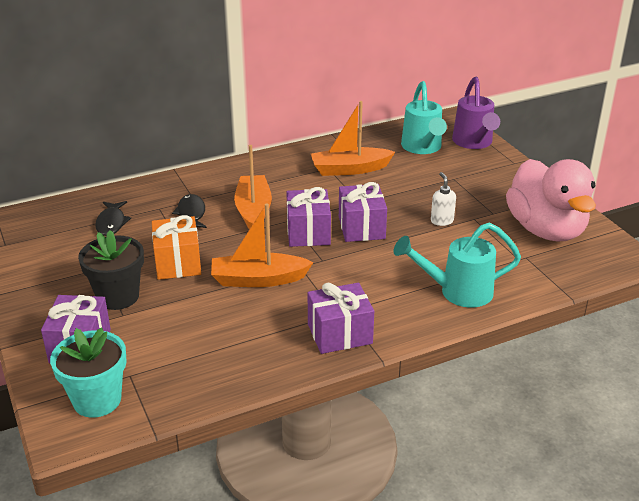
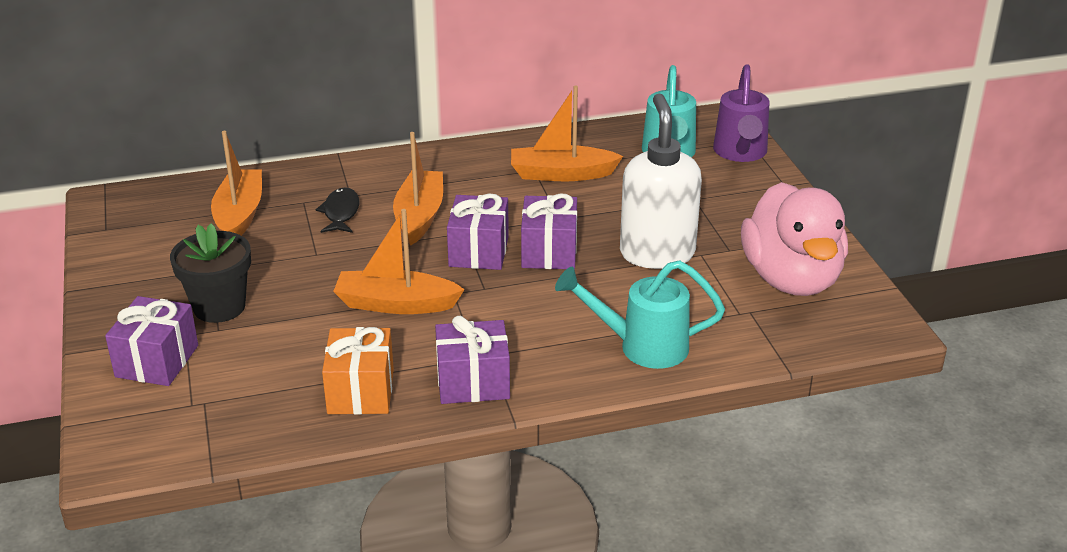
camera: 10 degrees right, 0 degrees up
(97, 400) = (157, 427): turquoise flower pot -> none
(111, 223) = (239, 215): black fish -> orange boat
(178, 263) = (304, 273): orange gift -> orange gift (361, 391)
(441, 221) = (657, 253): white soap dispenser -> white soap dispenser, size x2.42

